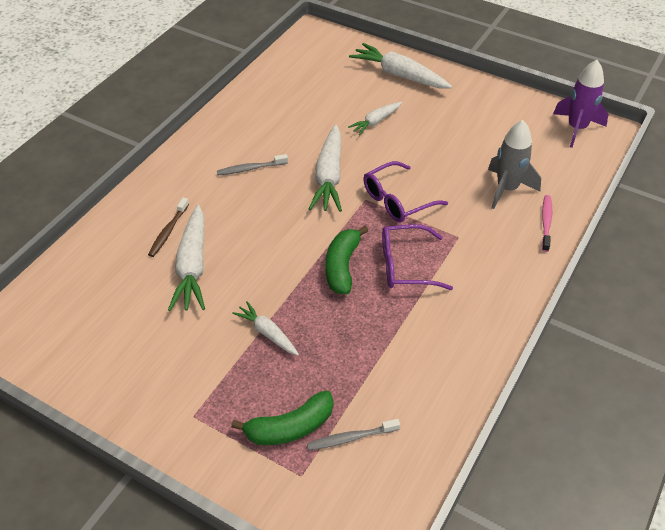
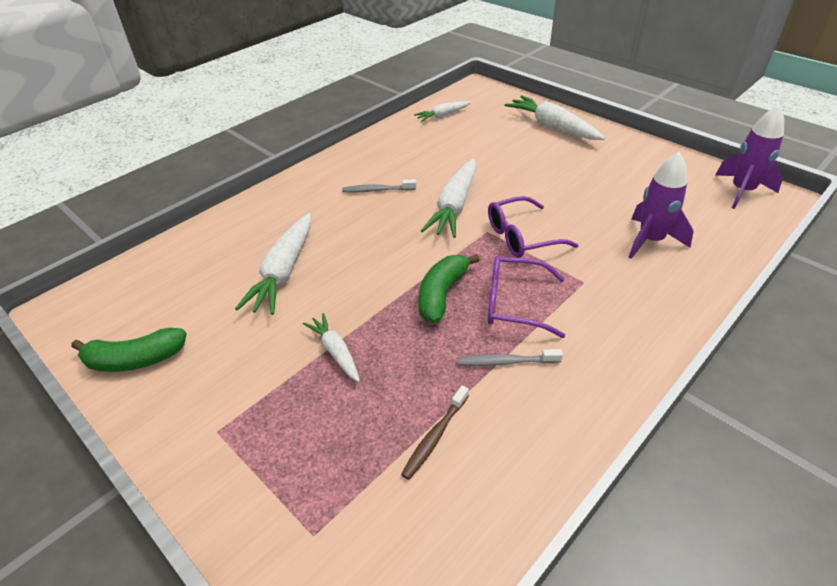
camera: 15 degrees right, 5 degrees down
(168, 231) = (274, 236): brown toothbrush -> brown toothbrush (435, 436)
(290, 427) = (321, 467): green banana -> green banana (135, 359)
(351, 438) = (391, 497): grey toothbrush -> grey toothbrush (506, 362)
(375, 122) = (517, 163): white carrot -> white carrot (442, 115)
(507, 189) = (650, 241): grey rocket -> purple rocket
(546, 222) = (693, 281): pink toothbrush -> none

